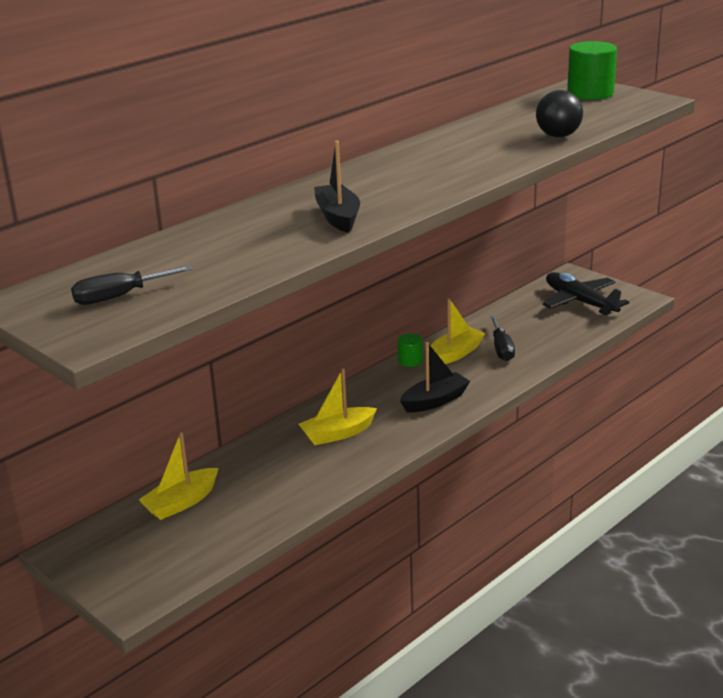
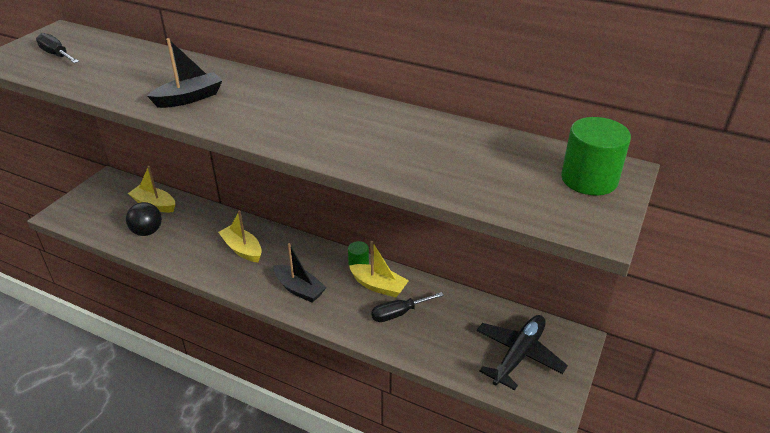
camera: 70 degrees right, 10 degrees up
(558, 136) = (425, 174): black ball -> black ball (147, 232)

